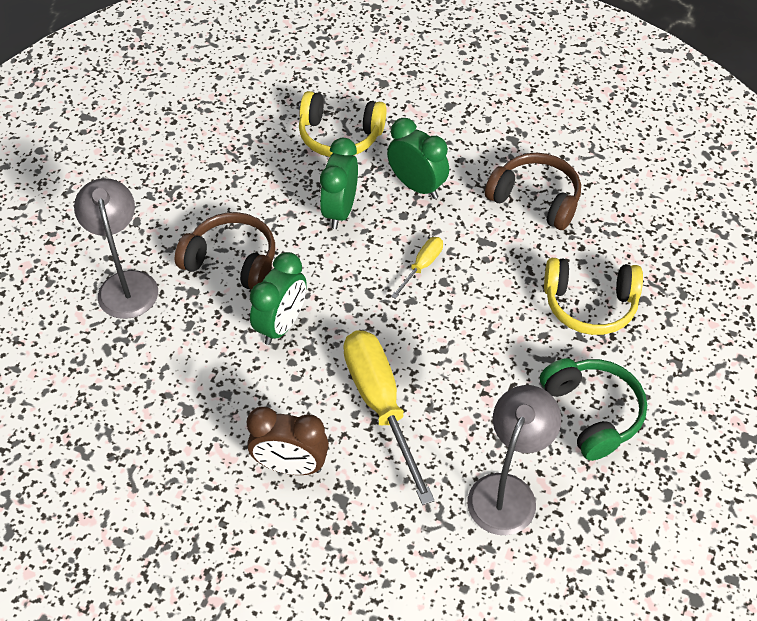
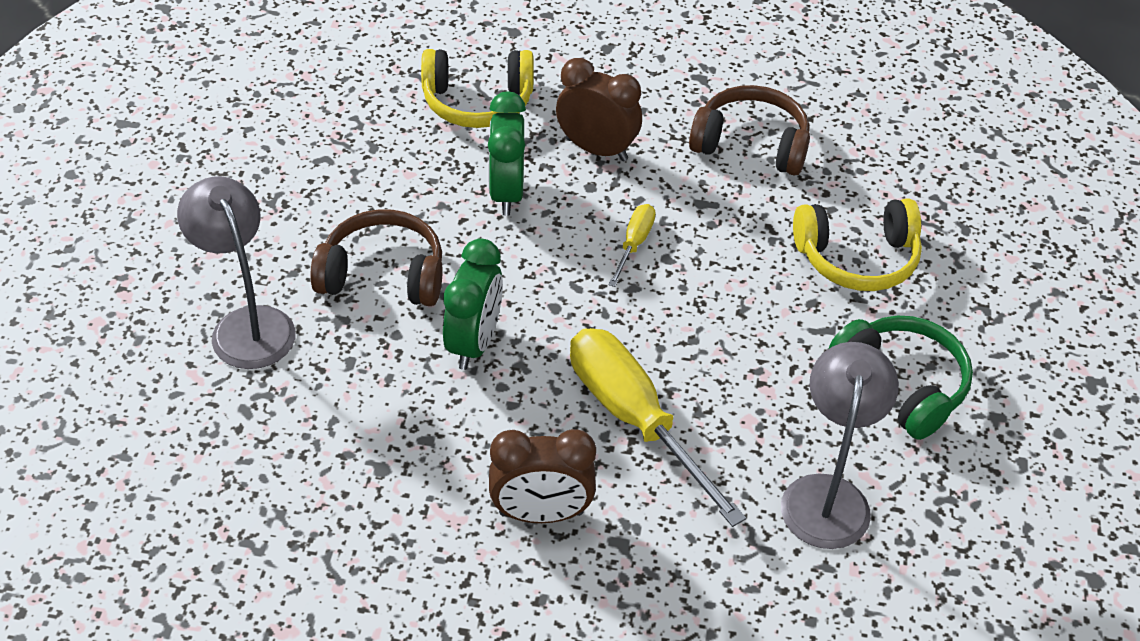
camera: 15 degrees left, 5 degrees down
(417, 186) = (597, 149): green clock -> brown clock

